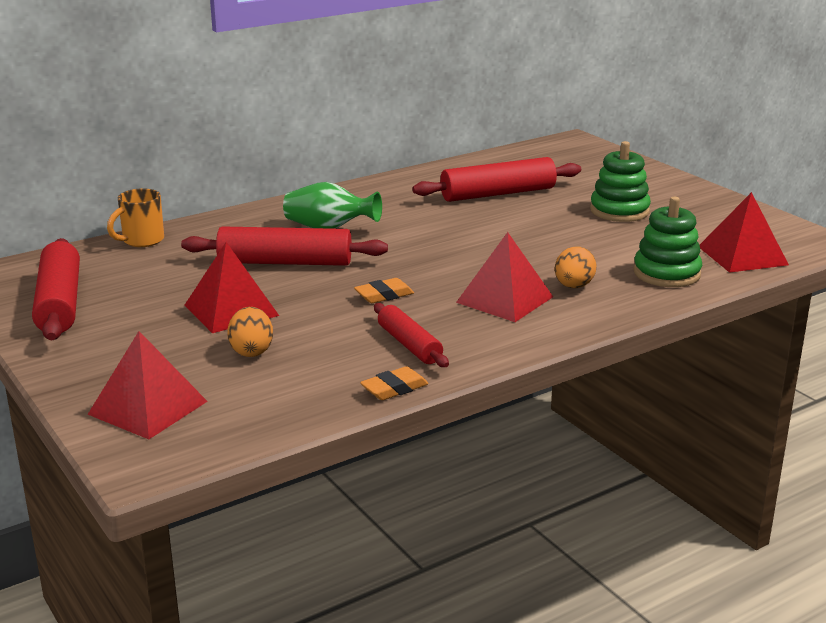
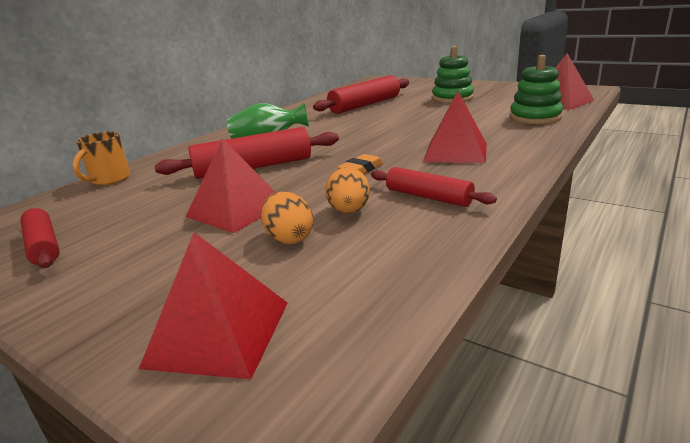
camera: 20 degrees left, 0 degrees up
(59, 303) = (43, 246): red rolling pin -> red rolling pin, size x0.61
(394, 389) = (465, 234): orange eraser -> none
(573, 286) = (490, 135): orange egg -> orange egg (349, 211)

